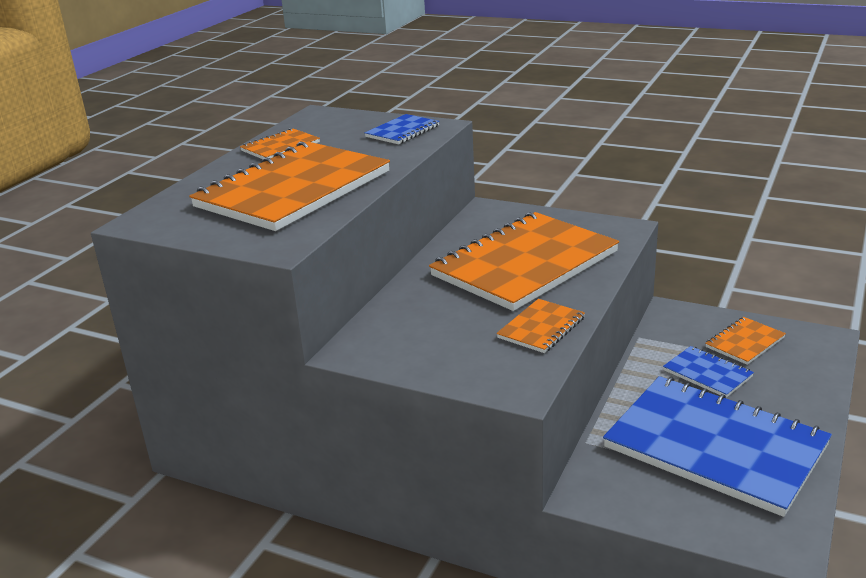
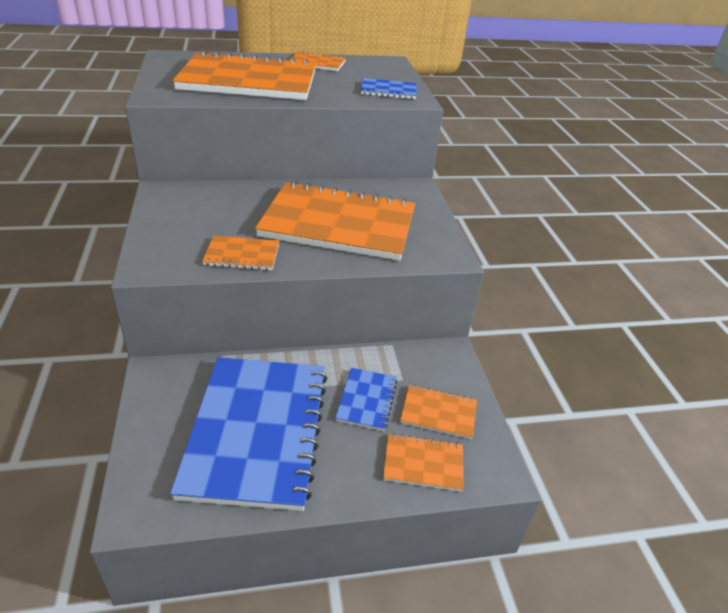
camera: 50 degrees right, 10 degrees up
(800, 369) = (423, 464): none -> orange notebook

